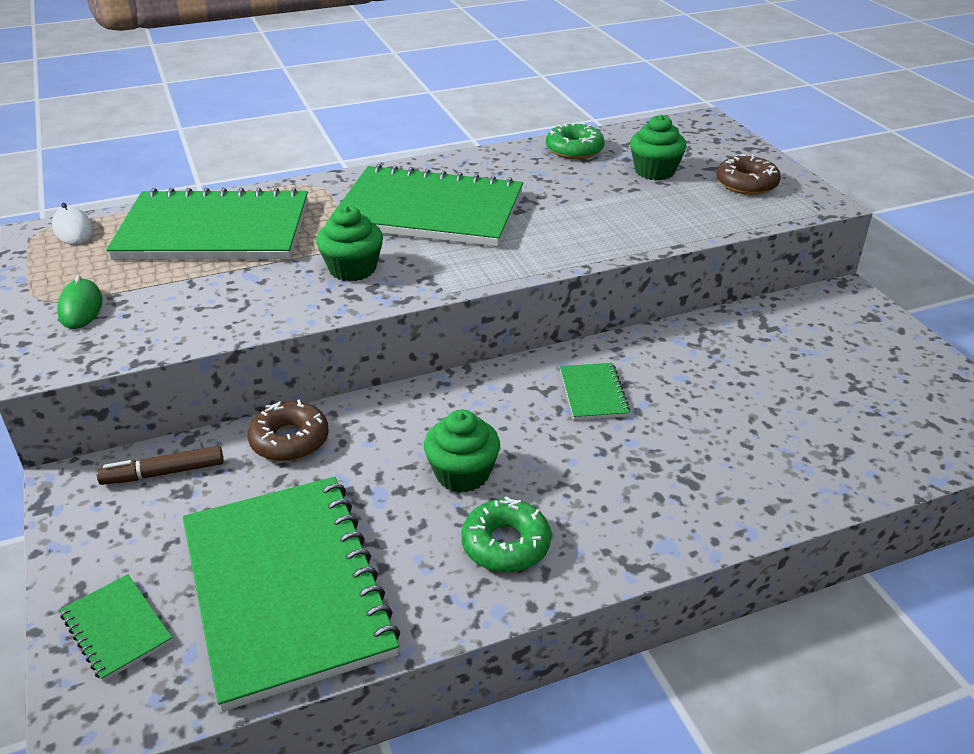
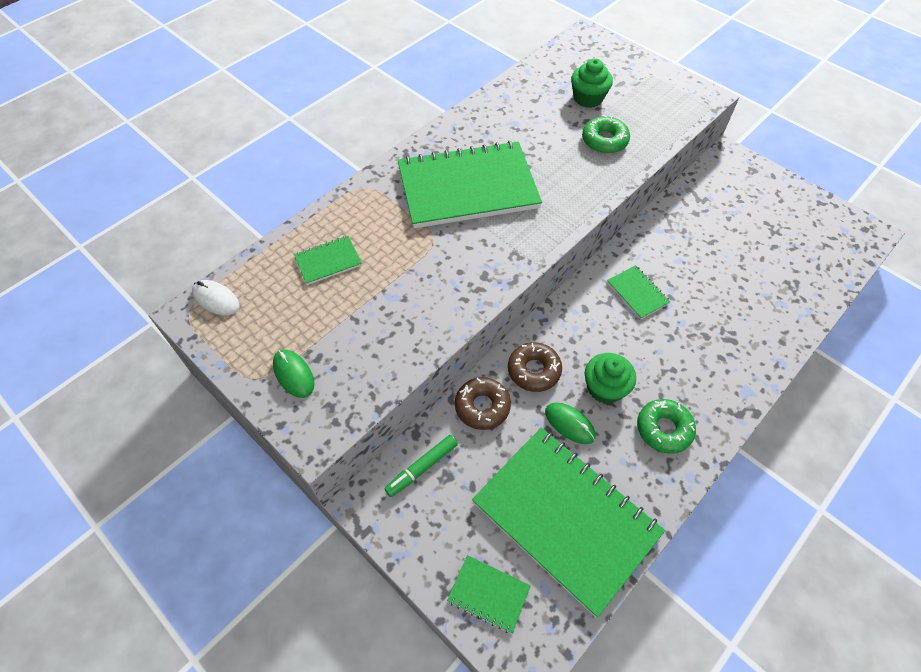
camera: 25 degrees left, 20 degrees up
(163, 473) = (422, 468): brown marker -> green marker
(214, 231) = (328, 261): green notebook -> green notebook, size x0.42
(352, 269) = (458, 263): green cupcake -> none
(382, 494) = (569, 424): none -> green mouse
(574, 149) = (521, 92): green donut -> green donut (604, 140)
(746, 184) = (652, 93): brown donut -> brown donut (534, 370)

